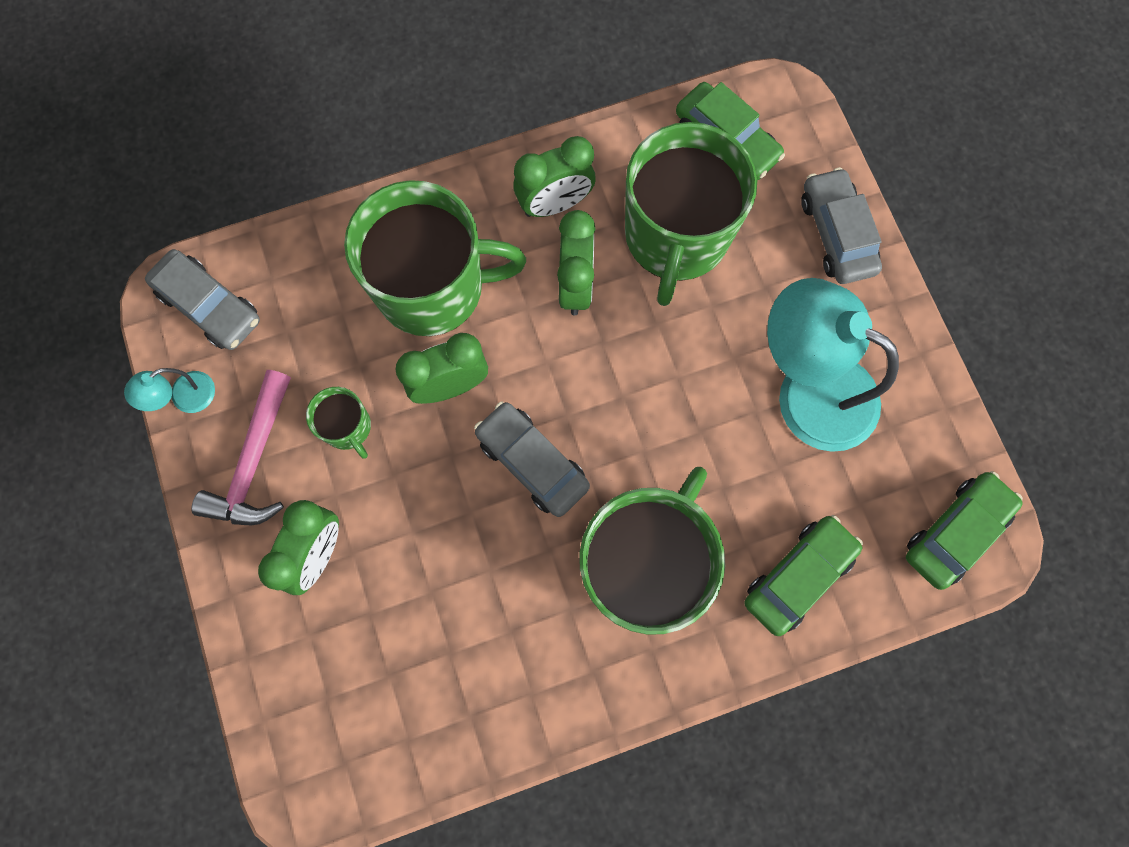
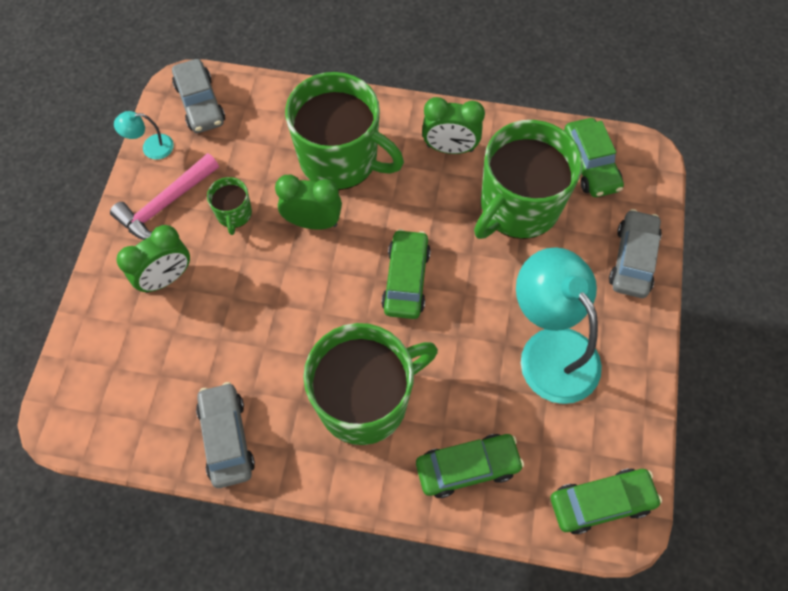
camera: 30 degrees right, 10 degrees down
(532, 462) = (334, 296): grey car -> grey car (227, 438)
(575, 286) = (432, 203): green clock -> none
(602, 396) = (406, 279): none -> green car

